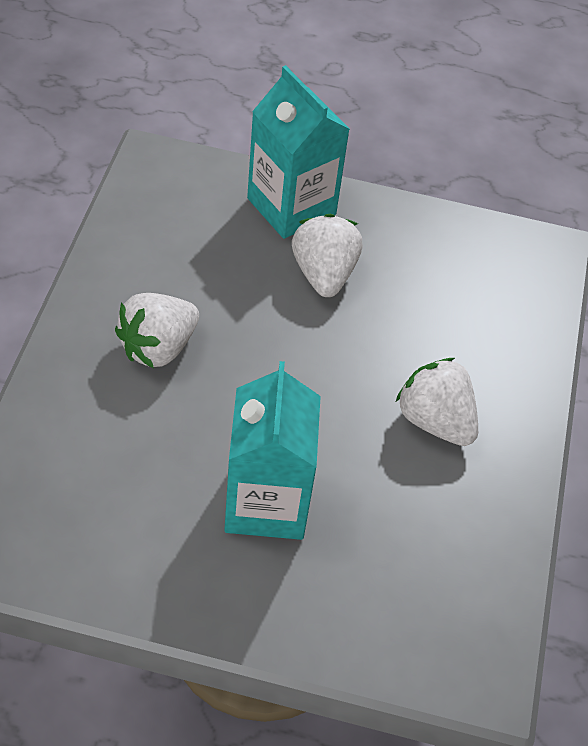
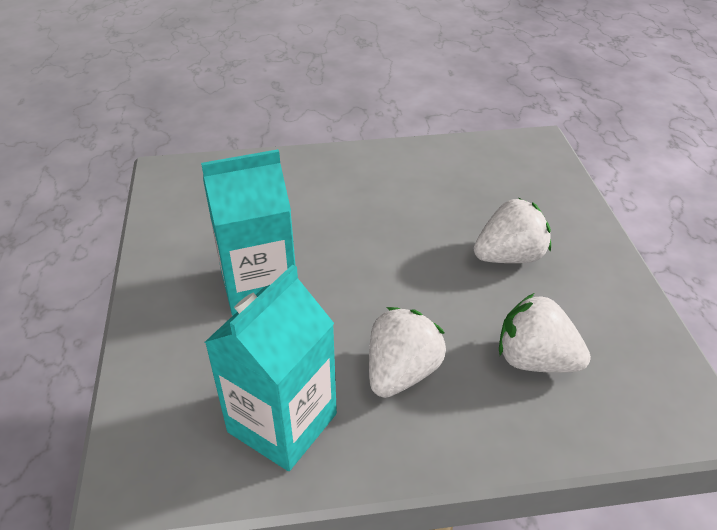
camera: 75 degrees right, 10 degrees down
(158, 347) = (368, 193): white strawberry -> white strawberry (535, 360)
(291, 206) = (563, 219): turquoise carton -> turquoise carton (282, 423)

